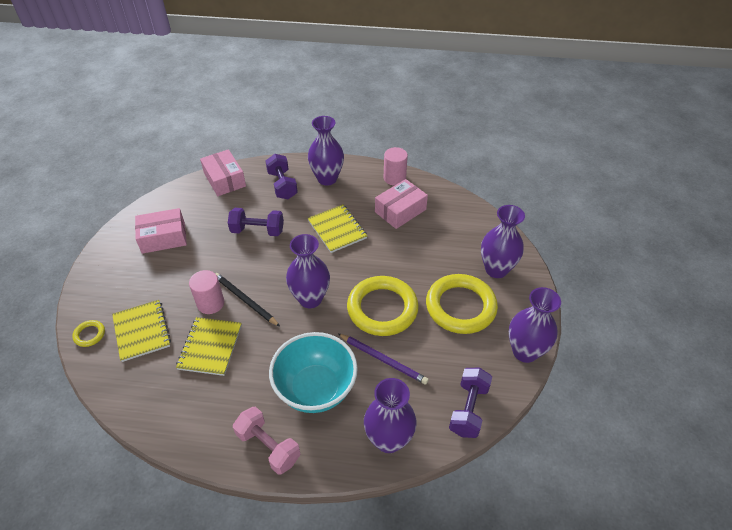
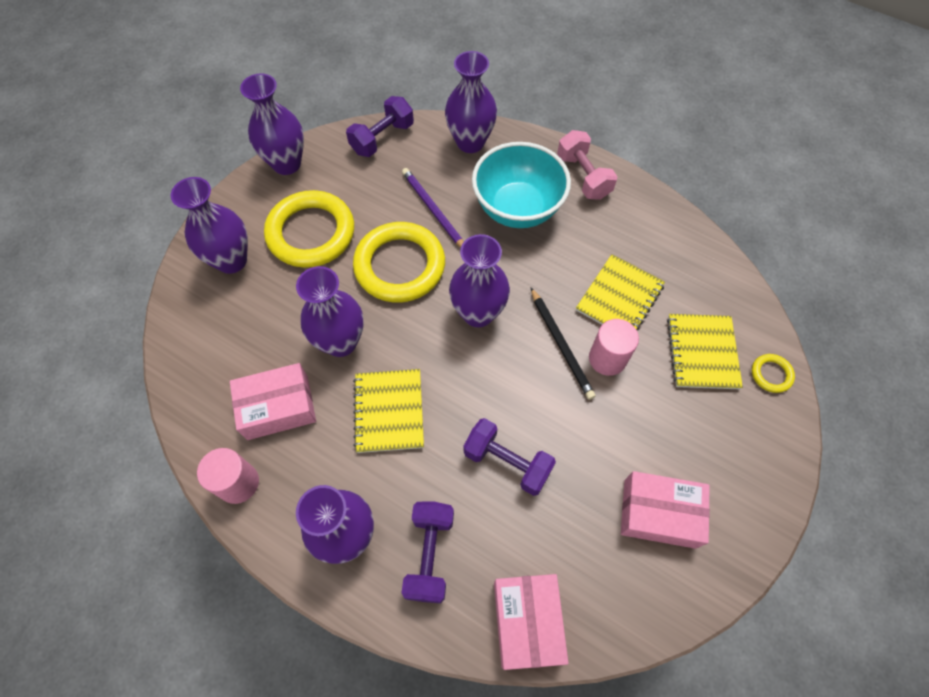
camera: 155 degrees left, 15 degrees up
(389, 251) = (341, 342): none -> purple vase

